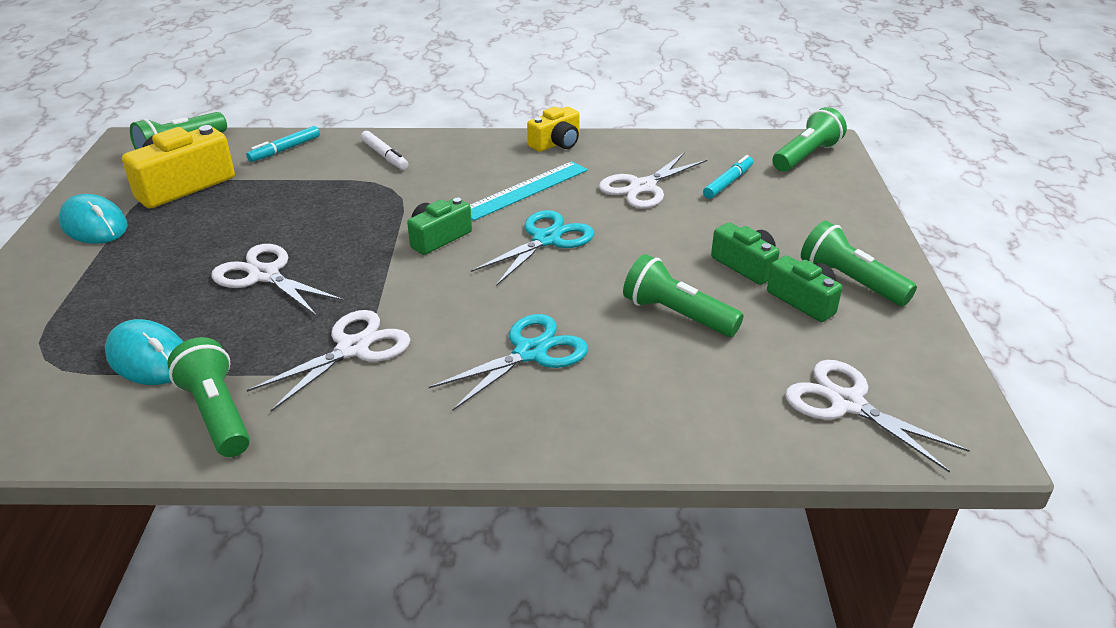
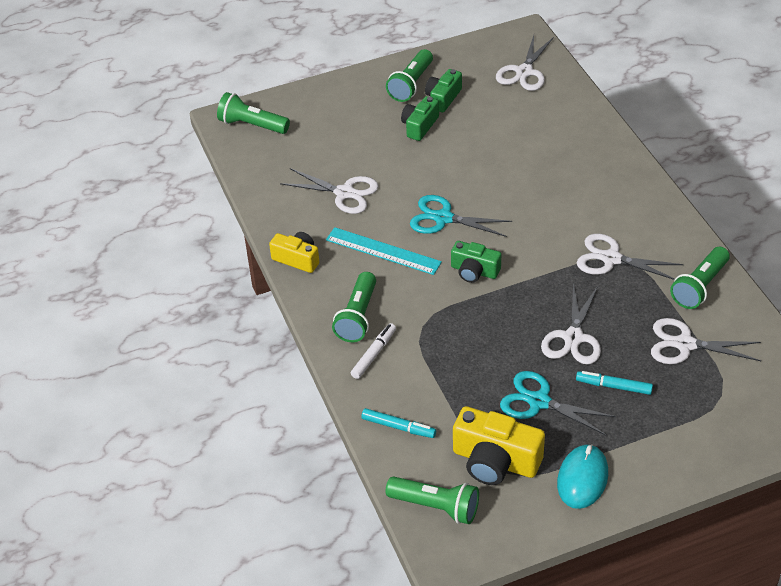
camera: 110 degrees left, 10 degrees up
(149, 358) = (684, 344): turquoise mouse -> white scissors
(531, 352) = (562, 186): turquoise scissors -> turquoise scissors (538, 401)
(677, 314) = (489, 142): green flashlight -> green flashlight (357, 317)
(728, 183) = (314, 154): turquoise marker -> turquoise marker (614, 386)

